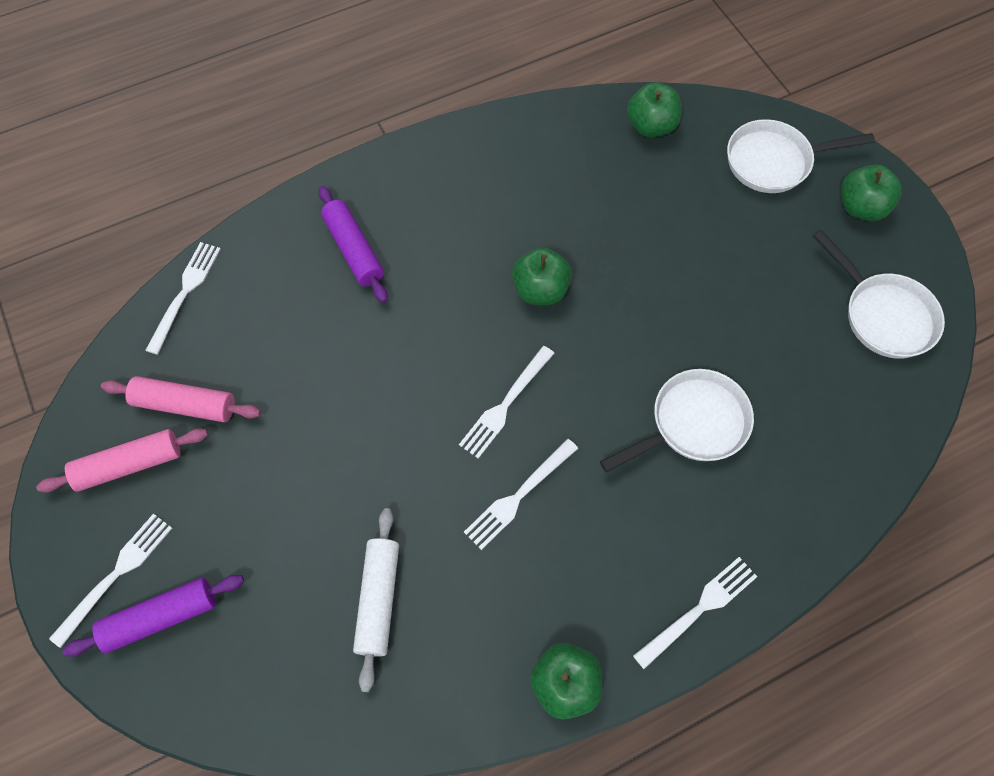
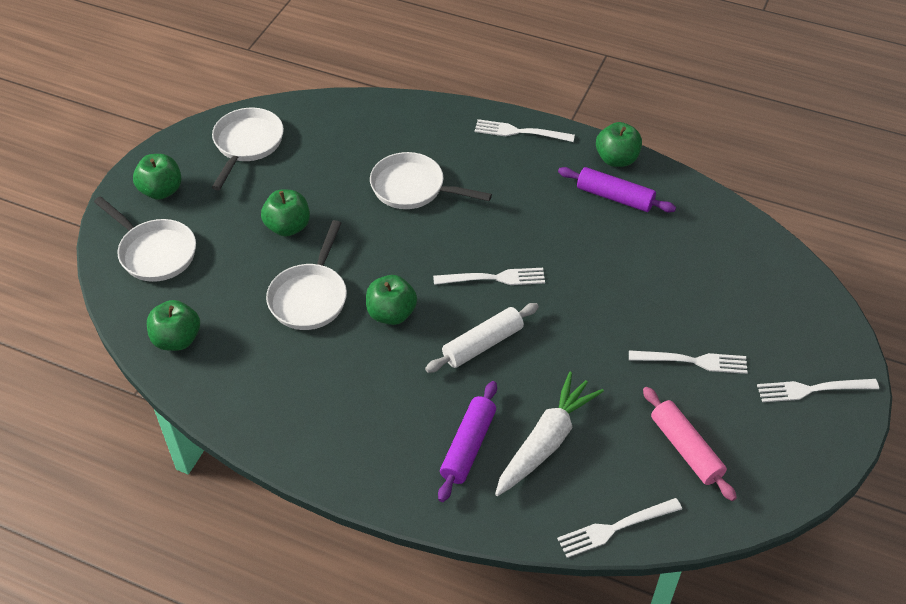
camera: 130 degrees left, 15 degrees down
(129, 464) = (755, 444): pink rolling pin -> none
(160, 618) = (802, 347): purple rolling pin -> purple rolling pin (615, 197)
(301, 306) = (546, 442): none -> white carrot
(378, 599) = (670, 257): white rolling pin -> white rolling pin (483, 344)
(518, 497) = (544, 236): white fork -> white fork (693, 361)
(616, 242) = (310, 297): none -> white pan
(724, 278) = (288, 227): none -> green apple

